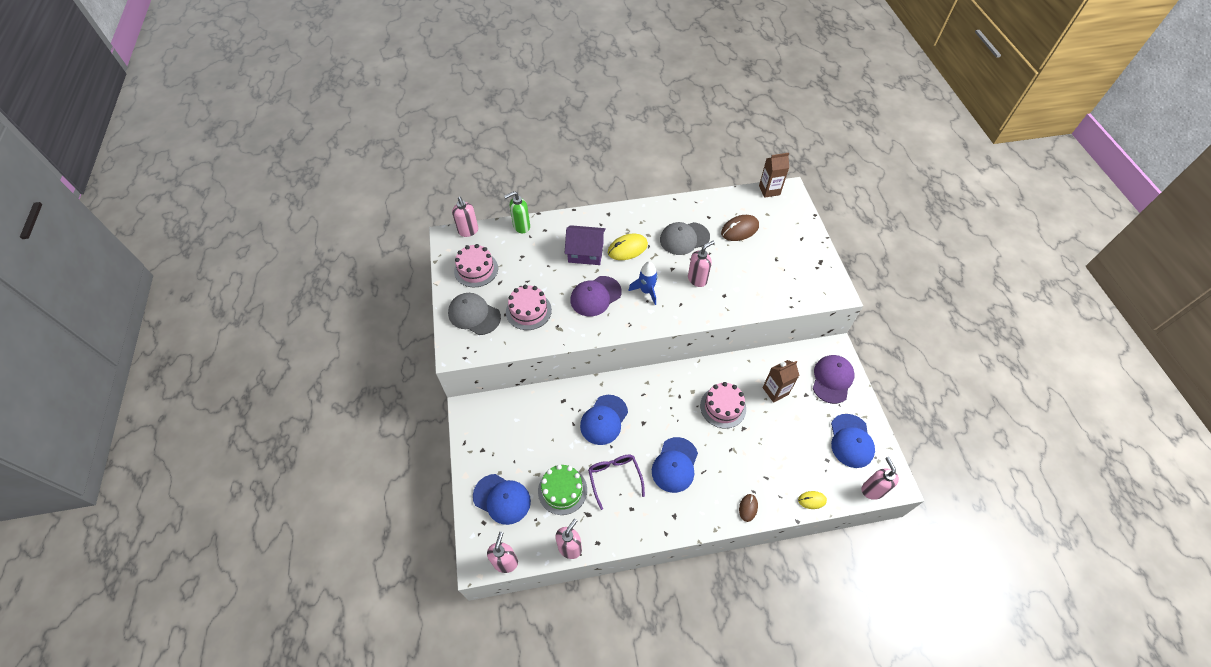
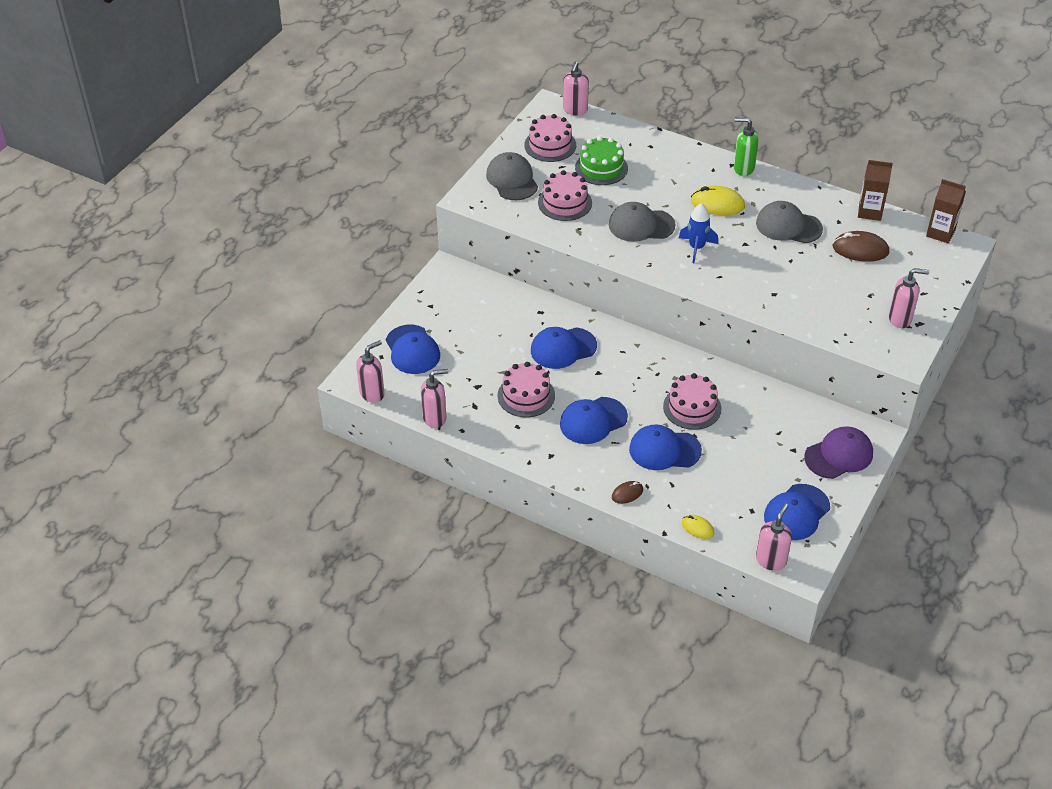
camera: 40 degrees right, 10 degrees down
(521, 226) = (630, 132): green soap dispenser -> green soap dispenser (743, 168)
(562, 490) = (470, 376): green cake -> green cake (601, 168)
(585, 252) = (671, 185): purple house -> none
(595, 296) = (641, 225): purple cap -> grey cap
(614, 478) = (526, 395): purple glasses -> pink cake
(697, 279) = (761, 266): pink soap dispenser -> pink soap dispenser (900, 319)
(737, 453) = (664, 450): none -> blue cap
(775, 391) = (763, 427): brown carton -> brown carton (870, 212)

